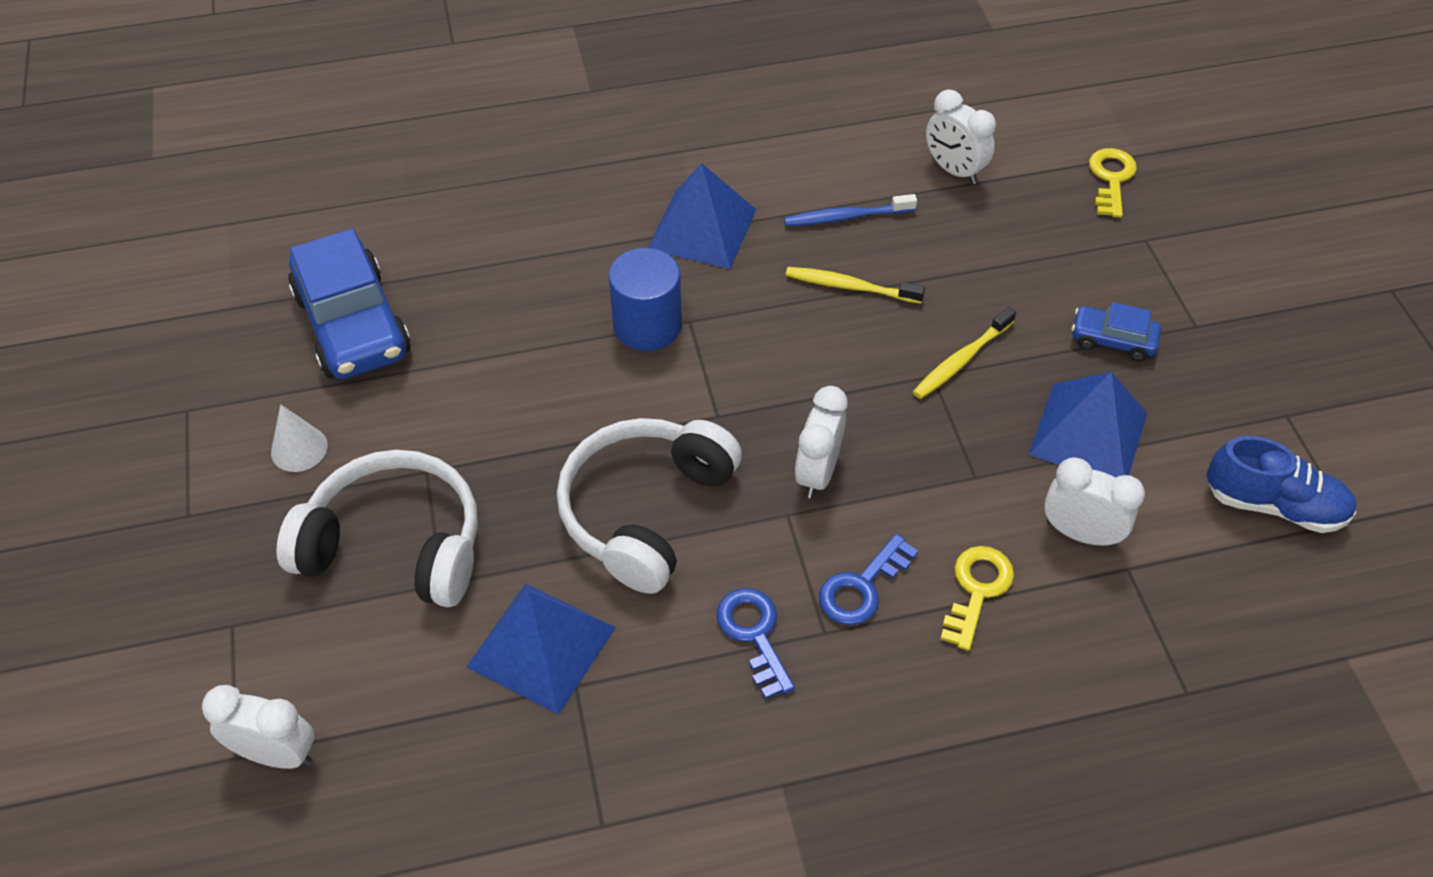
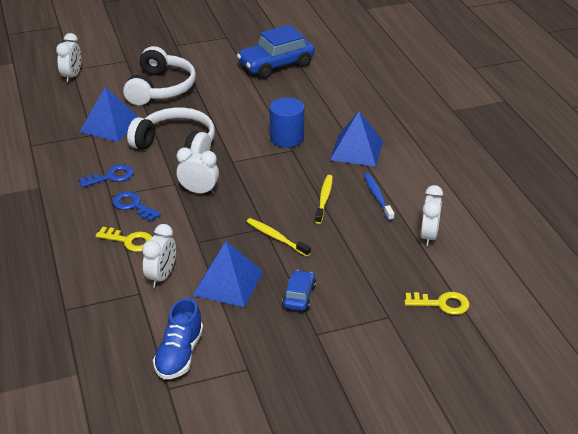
camera: 85 degrees right, 15 degrees down
(299, 449) = (208, 62): white cone -> none
(954, 170) = (428, 236): white clock -> white clock turned 150 degrees clockwise

